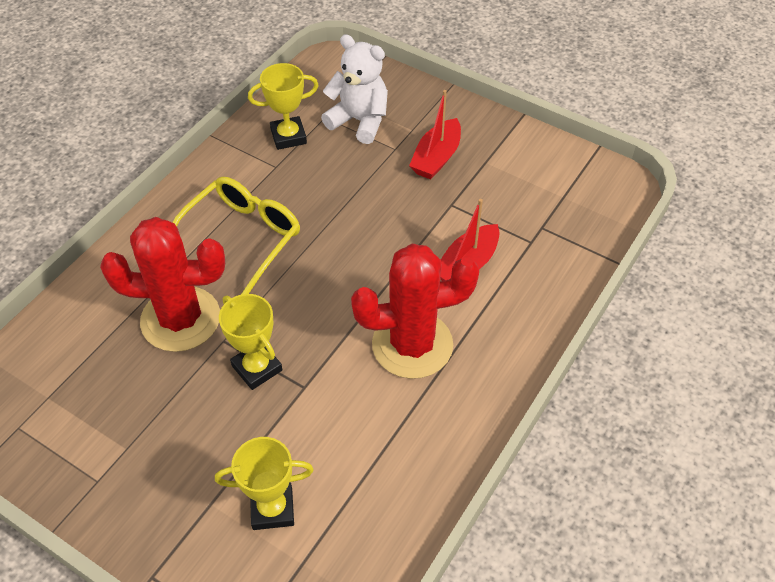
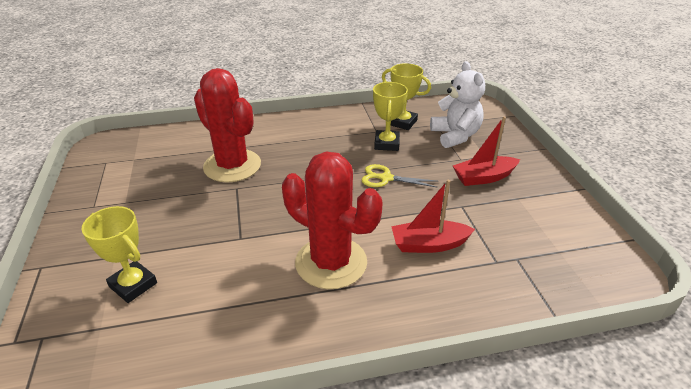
camera: 45 degrees right, 15 degrees down
(241, 238) = (312, 151): yellow glasses -> none
(257, 368) = (232, 211): yellow trophy -> yellow trophy (387, 144)
(354, 220) = (386, 178): none -> yellow scissors

